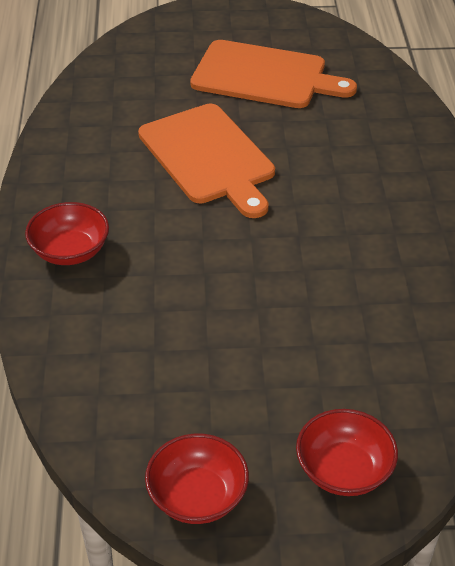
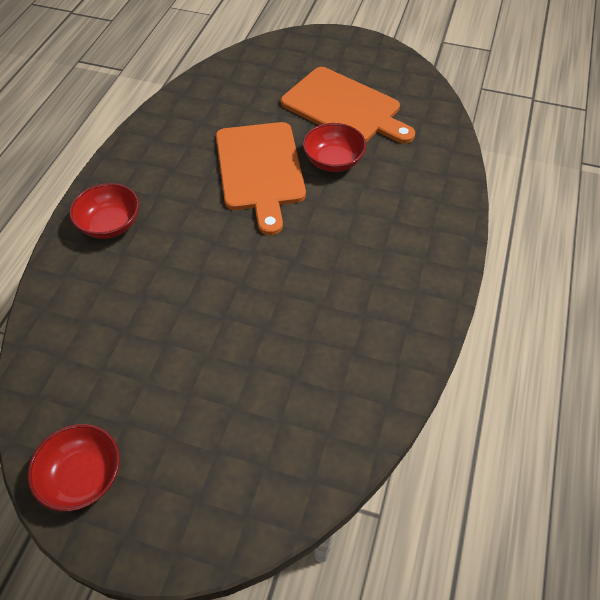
camera: 20 degrees right, 10 degrees up
(344, 470) = (210, 495): red bowl -> red bowl (333, 161)

